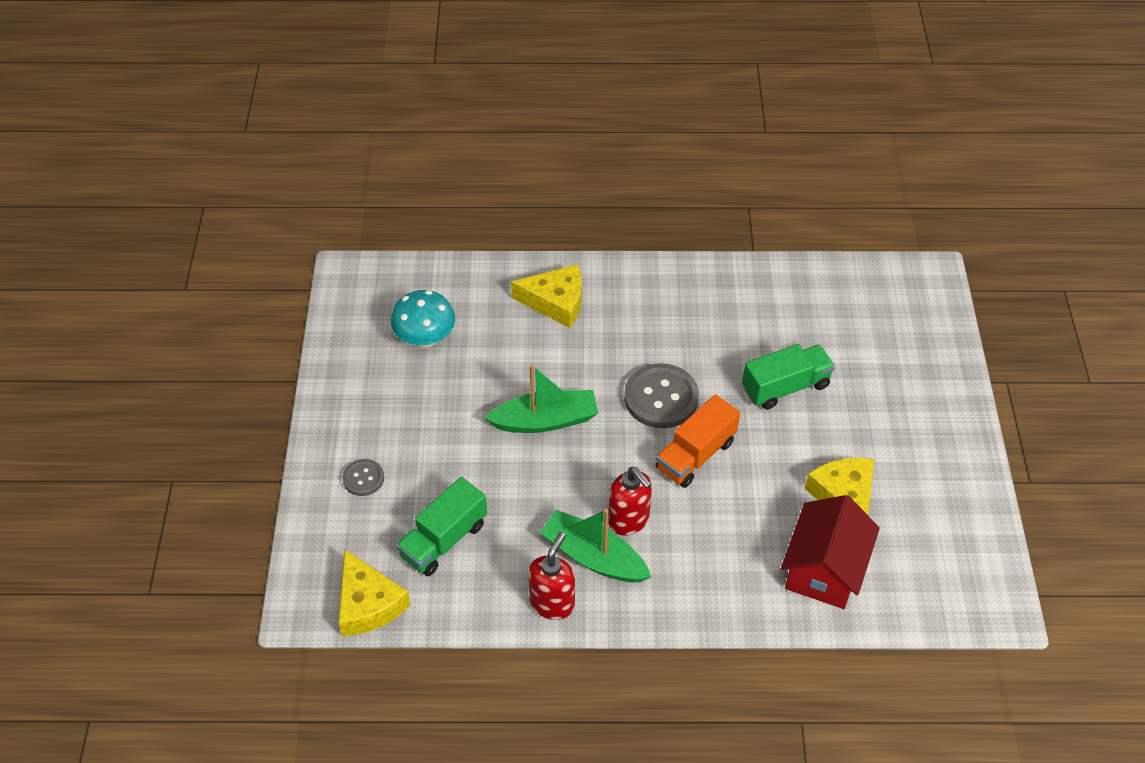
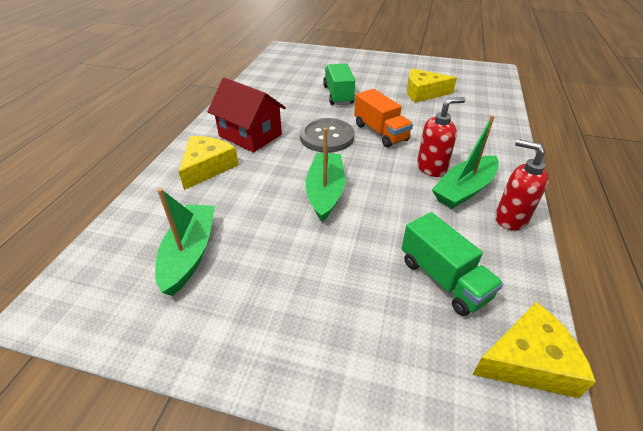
camera: 75 degrees left, 10 degrees down
(363, 478) = (353, 339): grey button -> none
(425, 338) = (190, 254): turquoise mushroom -> green boat
(824, 569) = (474, 106): red house -> red house (250, 135)

